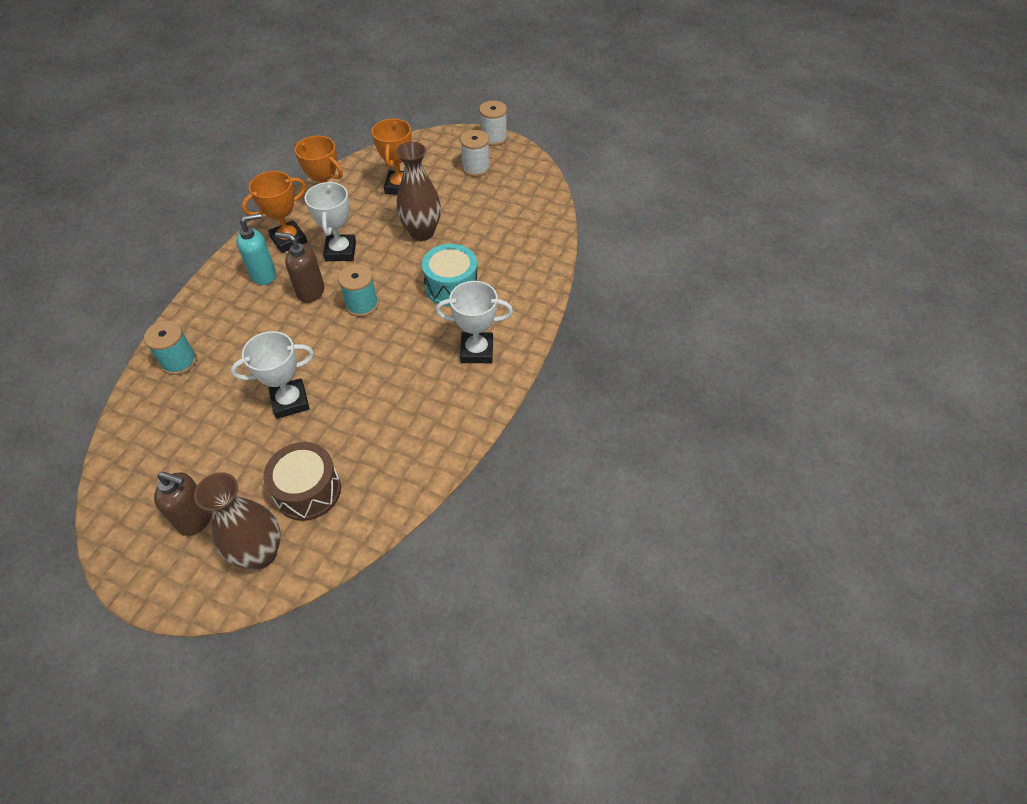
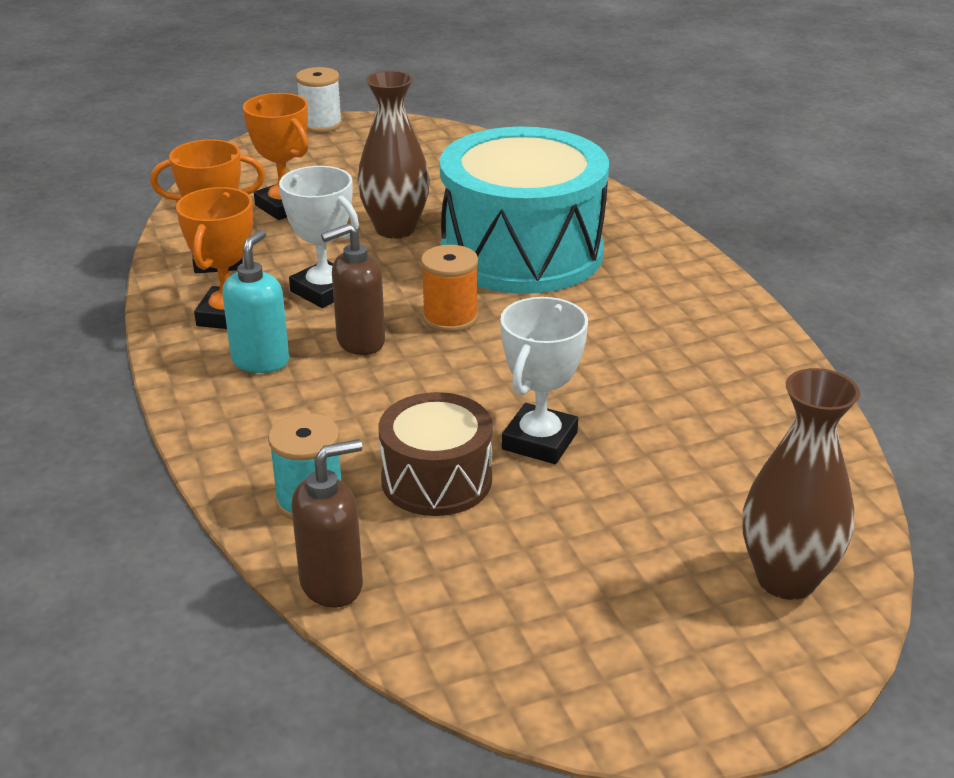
camera: 45 degrees left, 20 degrees down
(196, 519) = (651, 611): brown soap dispenser -> brown soap dispenser (332, 584)
(308, 491) = (722, 494): brown drum -> brown drum (436, 479)
(362, 305) = (450, 318): turquoise spool -> orange spool
(451, 286) = (522, 252): turquoise drum -> turquoise drum, size x1.91
(476, 168) = (350, 154): white spool -> none
(477, 351) = (653, 283): white trophy -> none

